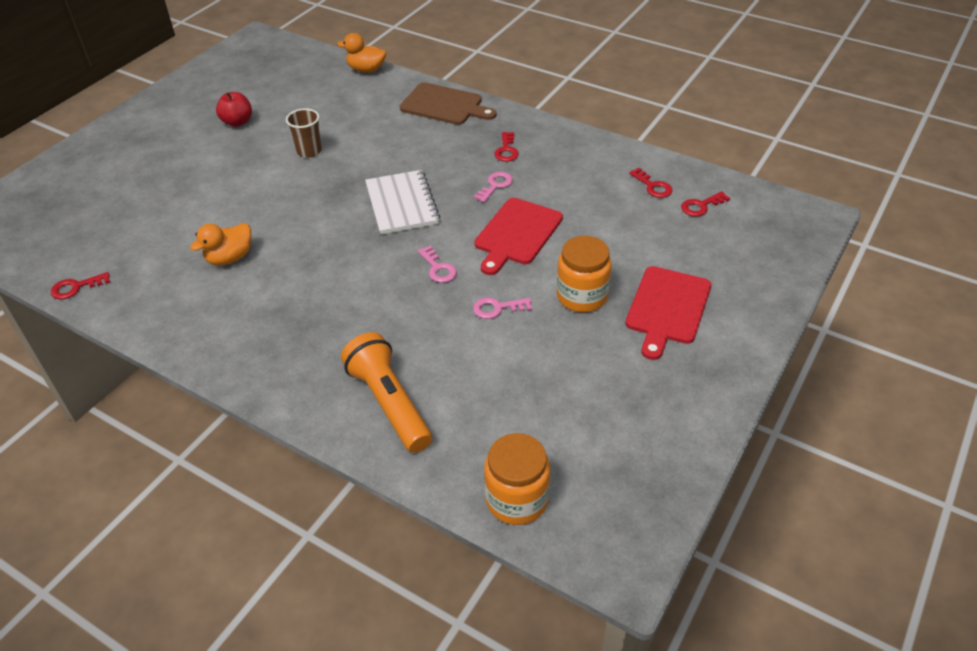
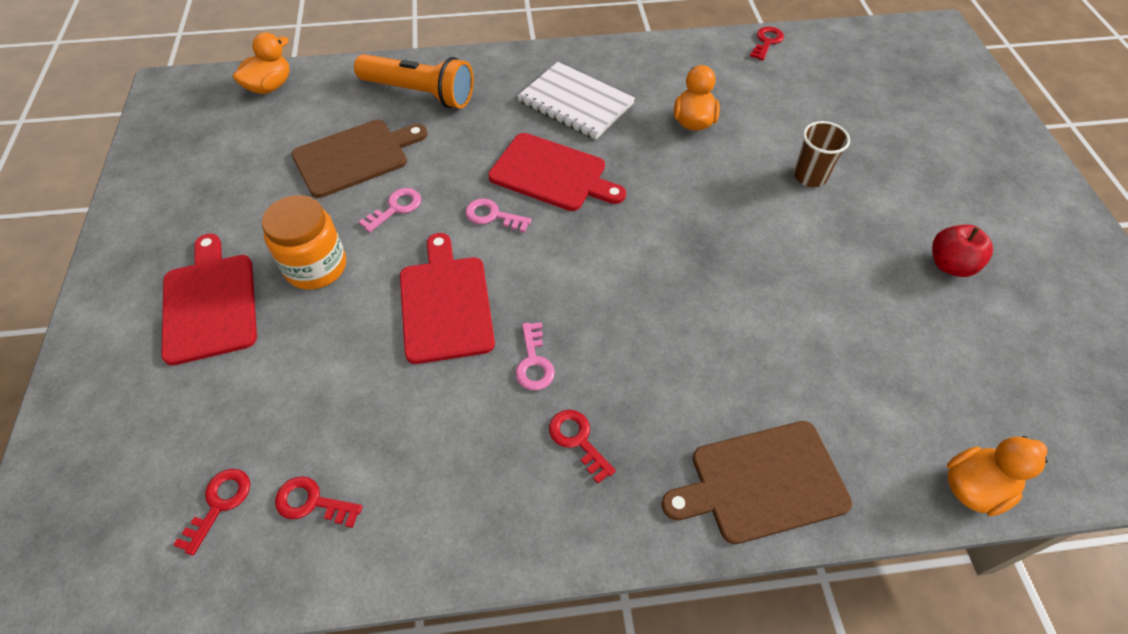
camera: 140 degrees right, 10 degrees up
(309, 151) = (808, 275): brown cup -> brown cup (810, 176)
(368, 275) = (552, 173): none -> red cutting board
(402, 204) = (613, 267): white notebook -> white notebook (575, 103)
(494, 368) = (355, 156): none -> brown cutting board
(516, 499) = (270, 86): orange jar -> orange duck

